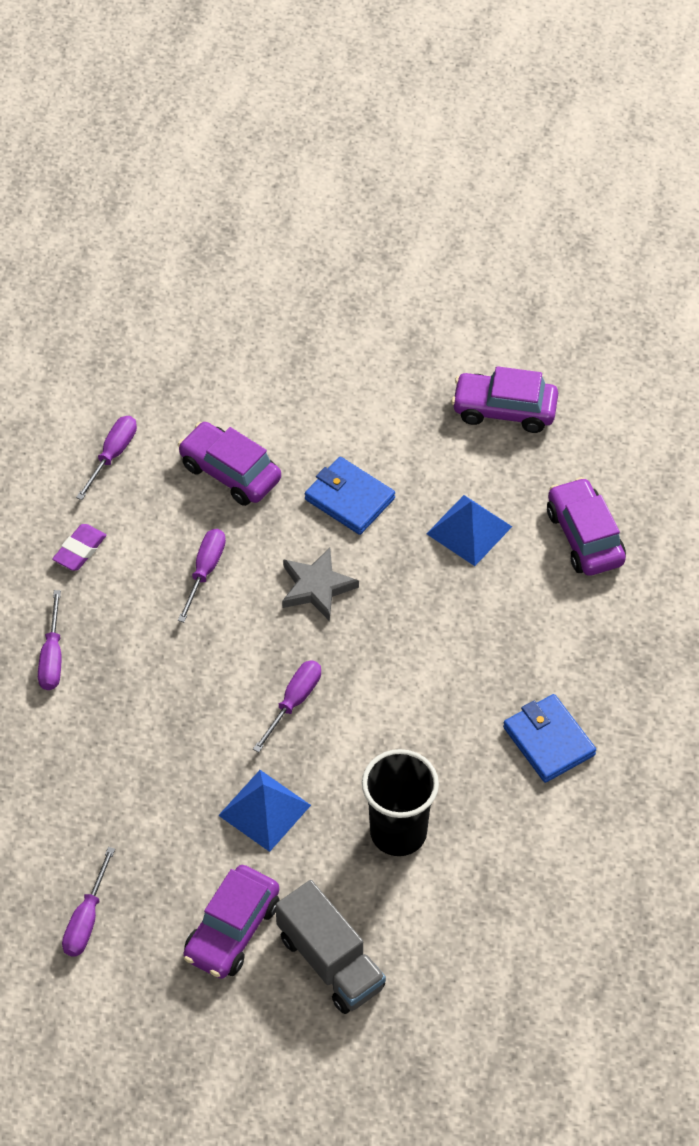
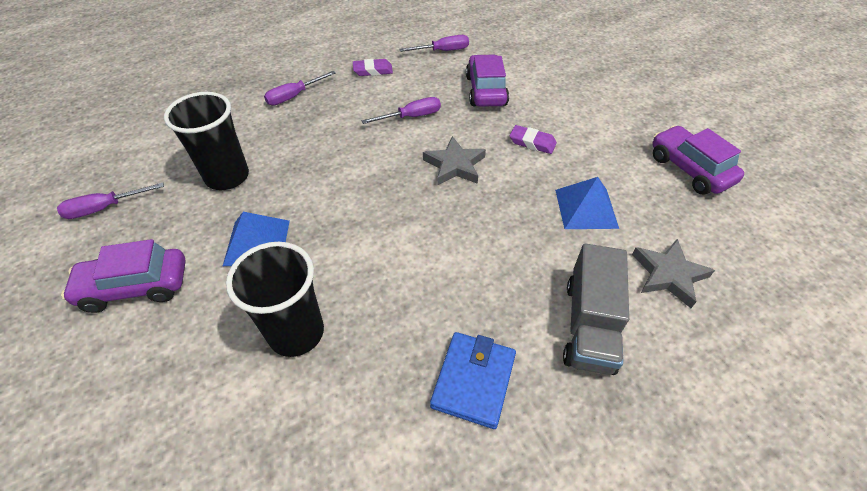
camera: 50 degrees right, 5 degrees down
(140, 790) = (227, 177): none -> black cup
(294, 702) = (358, 205): purple screwdriver -> none
(330, 961) = (136, 368): grey truck -> grey truck (589, 325)
(349, 499) = (532, 142): blue wallet -> purple eraser
(584, 537) = (668, 275): purple car -> grey star

